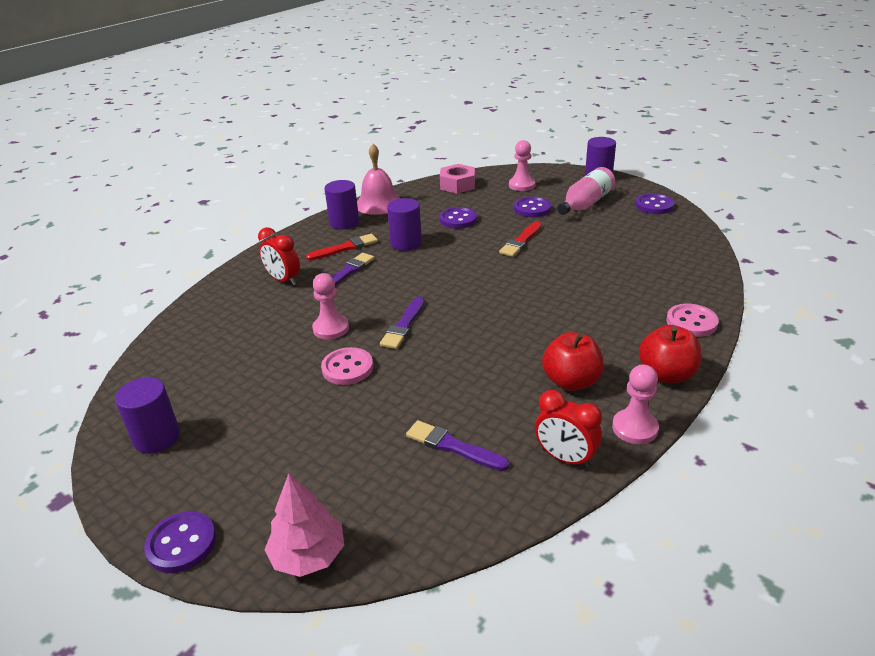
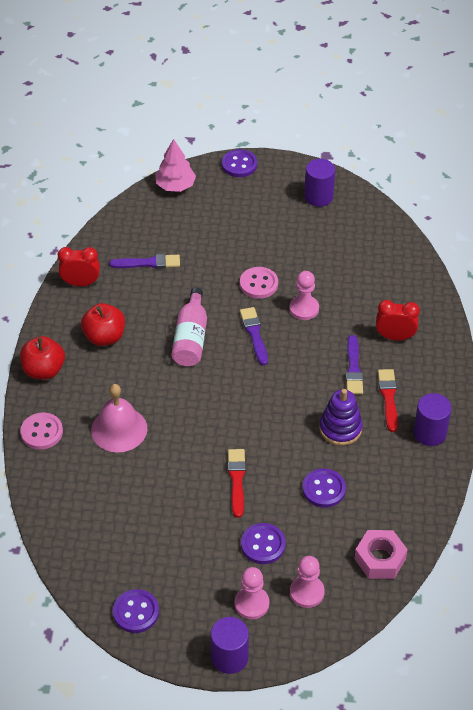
camera: 145 degrees right, 15 degrees up
(345, 248) = (388, 397): red brush -> red brush turned 150 degrees clockwise
(378, 203) = (430, 481): pink bell -> pink bell (119, 429)
(406, 243) = (340, 428): purple cylinder -> purple stacking toy
(585, 204) = (212, 582): pink bottle -> pink bottle (191, 338)
(635, 428) = (49, 319): pink pawn -> pink pawn (251, 603)

